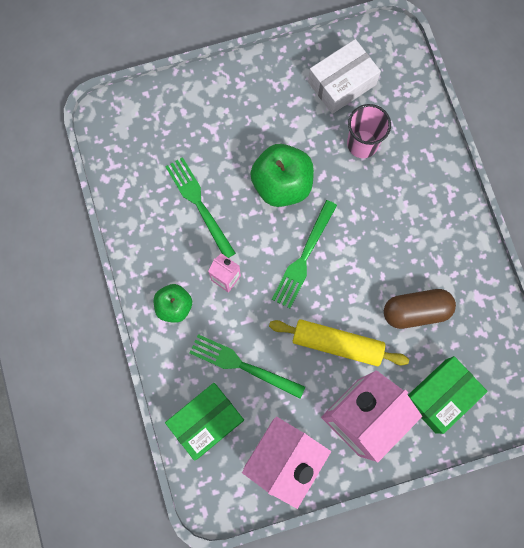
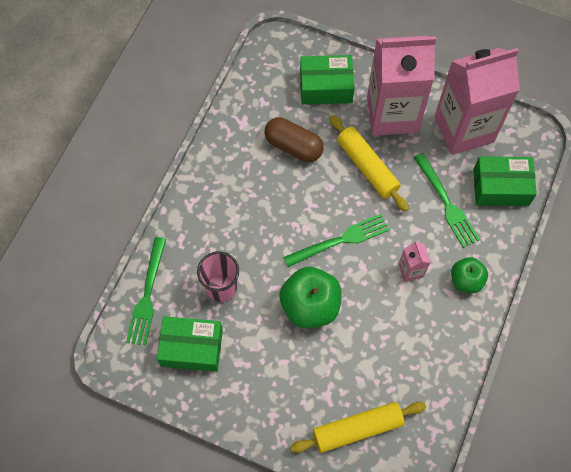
camera: 140 degrees left, 10 degrees down
(171, 122) = (357, 429): none -> yellow rolling pin
(199, 204) = (387, 342): green fork -> green fork (147, 295)
(342, 83) = (192, 348): white box -> green box

